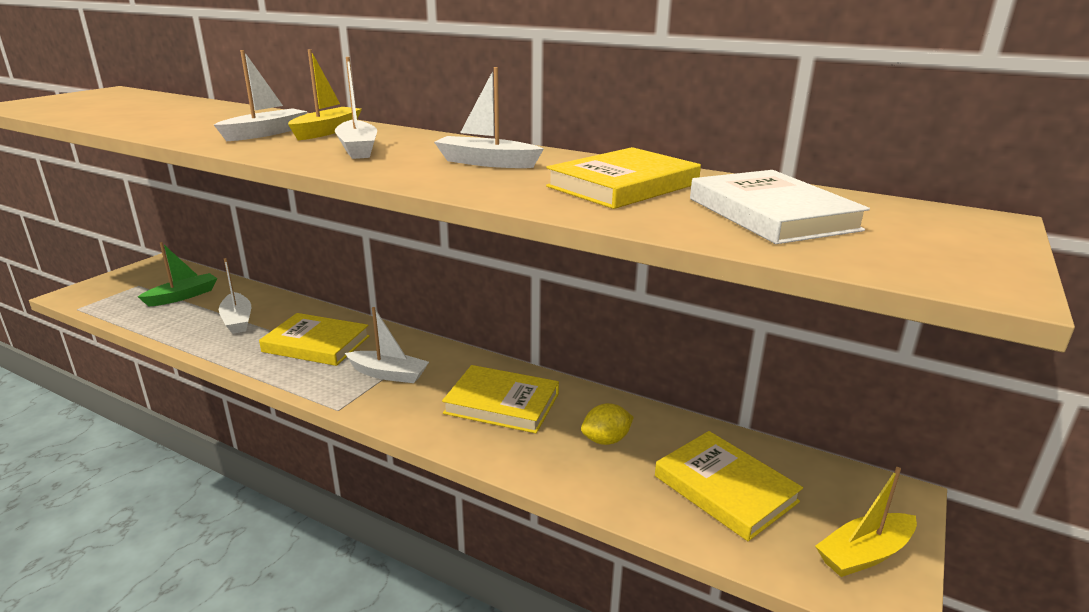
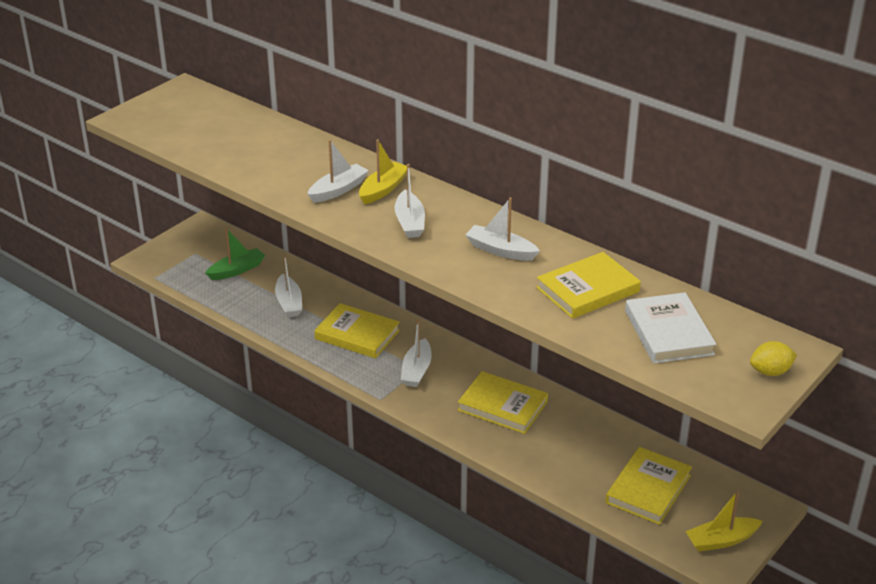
camera: 10 degrees right, 10 degrees up
(388, 374) = (416, 370): white boat -> white boat turned 75 degrees clockwise
(606, 440) = (574, 444): yellow lemon -> yellow lemon (770, 372)
(725, 488) = (648, 489): yellow book -> yellow book turned 60 degrees clockwise

